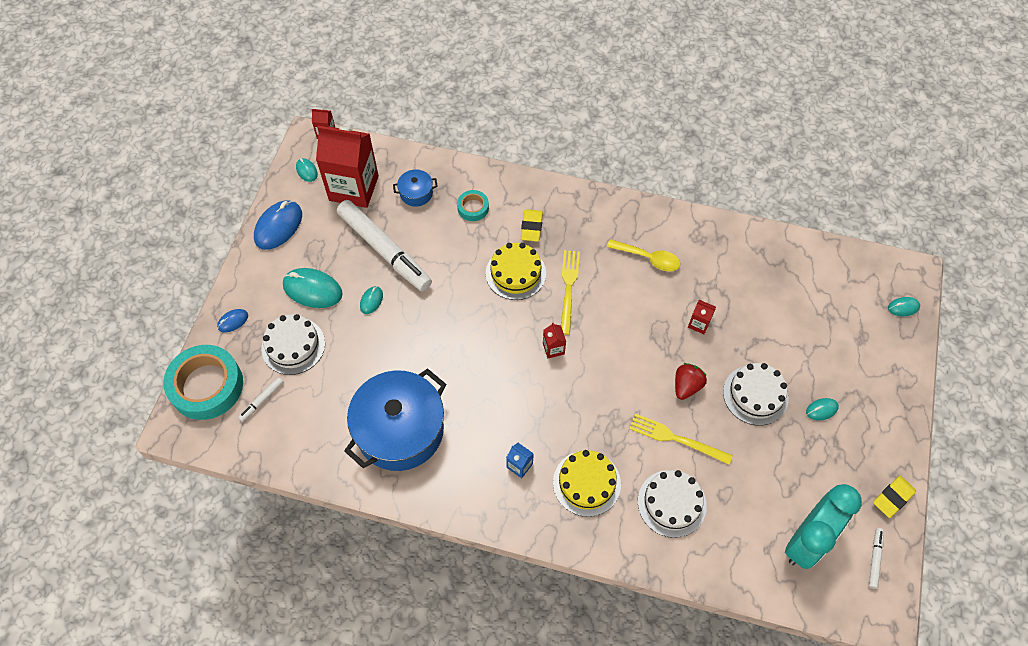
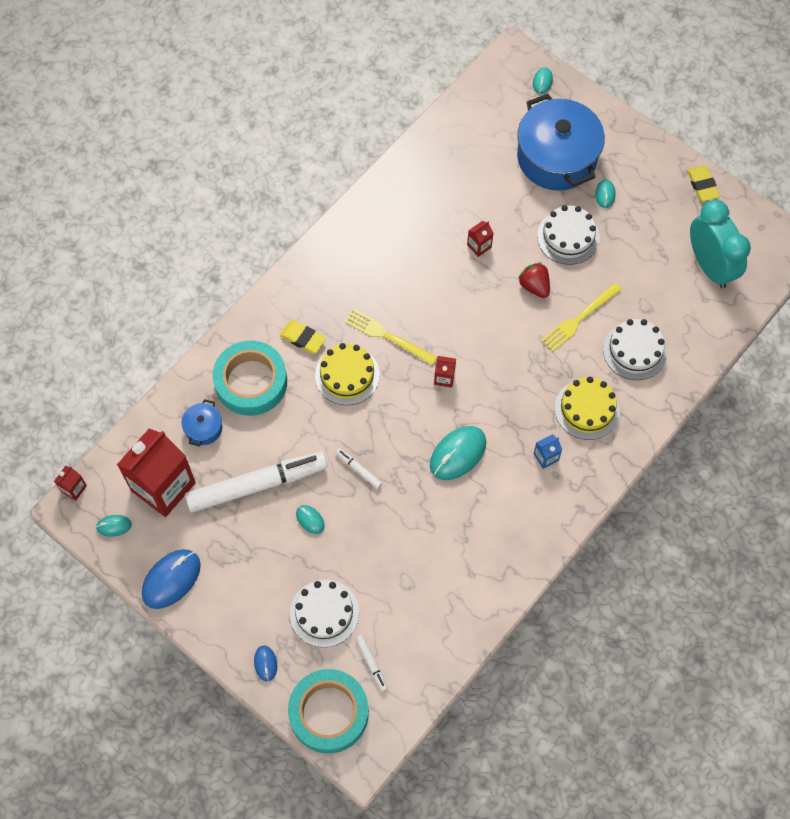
camera: 65 degrees left, 5 degrees up
(278, 226) = (171, 579): blue mouse -> blue mouse turned 75 degrees clockwise
(312, 290) = (268, 572): turquoise mouse -> turquoise mouse (458, 454)
(400, 430) = (463, 546): blue pot -> blue pot (557, 157)
(473, 208) = (251, 382): turquoise tape -> turquoise tape, size x2.08
(648, 258) = (391, 254): yellow spoon -> none
(874, 559) = (745, 226): white marker -> white marker (358, 470)

